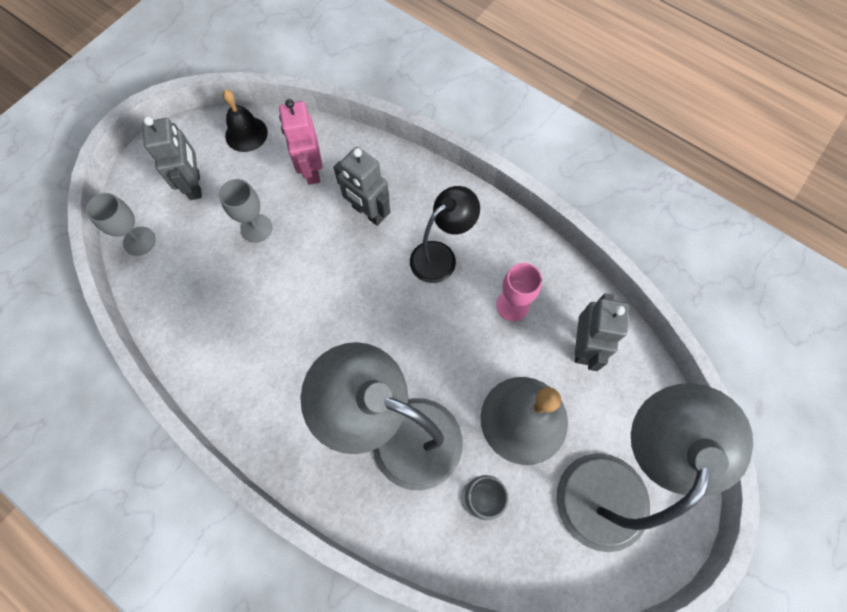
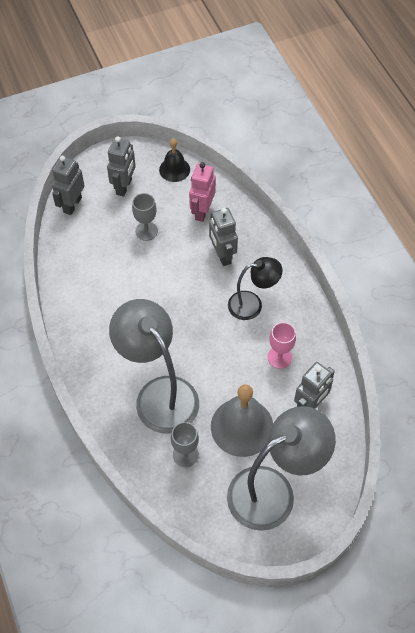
camera: 30 degrees right, 10 degrees down
(139, 241) = (72, 205): grey goblet -> grey robot

